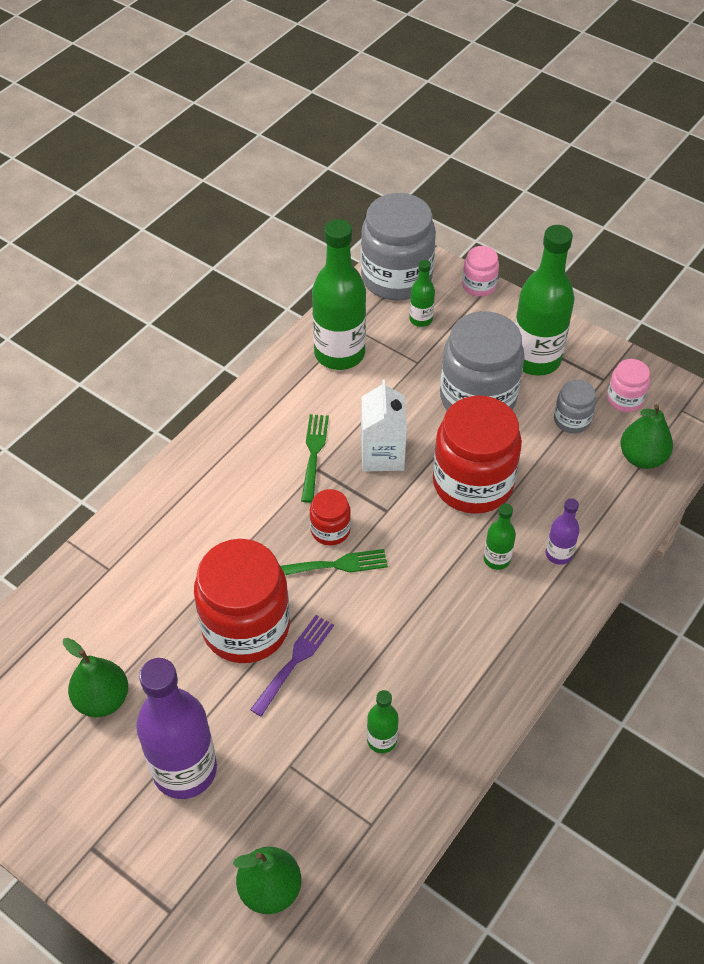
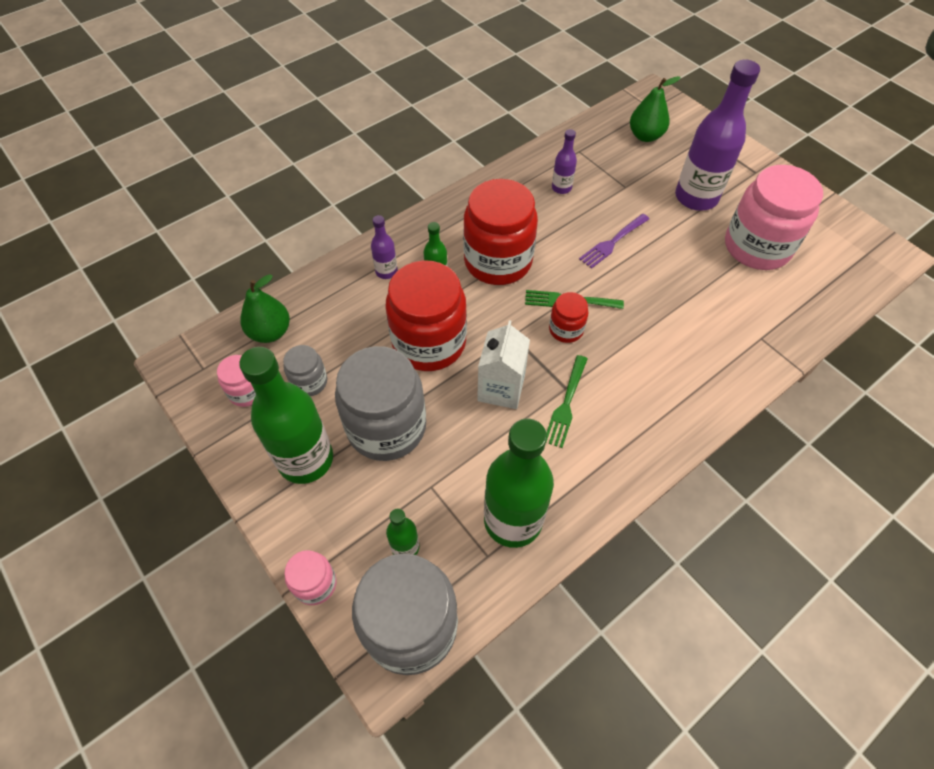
camera: 165 degrees left, 5 degrees up
(102, 699) = (757, 247): green pear -> pink jar
(246, 627) = (647, 272): red jar -> red jar (498, 261)
(381, 740) = (561, 188): green bottle -> purple bottle

